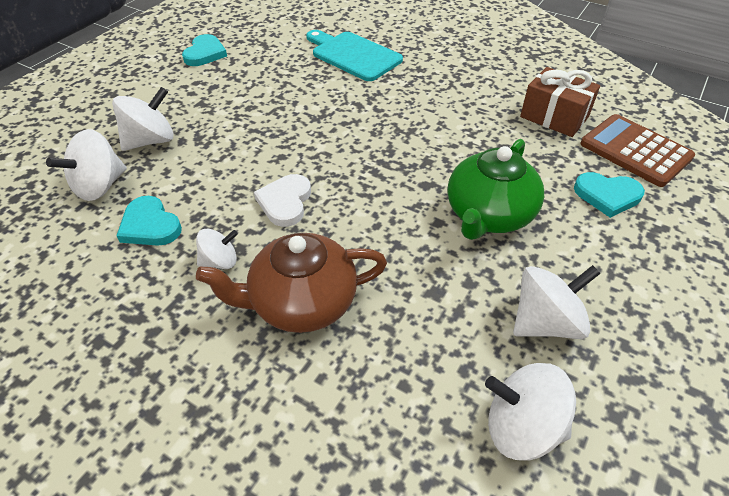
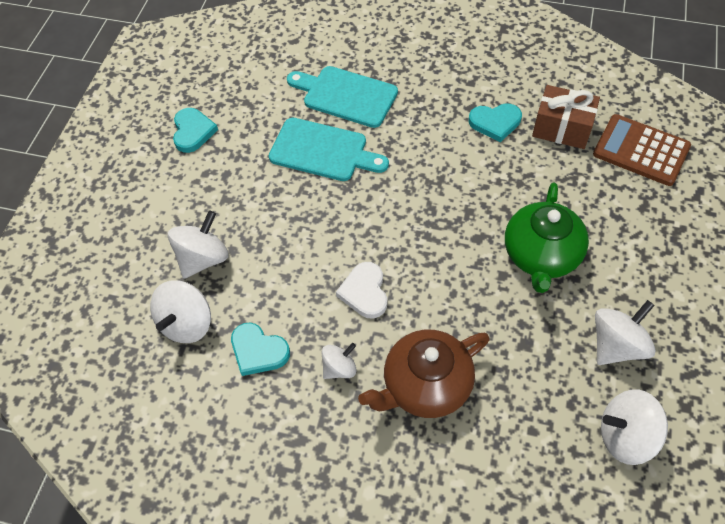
camera: 15 degrees left, 10 degrees up
(310, 88) = (323, 151): none -> turquoise cutting board
(607, 195) = (630, 207): turquoise heart -> turquoise heart (495, 123)

